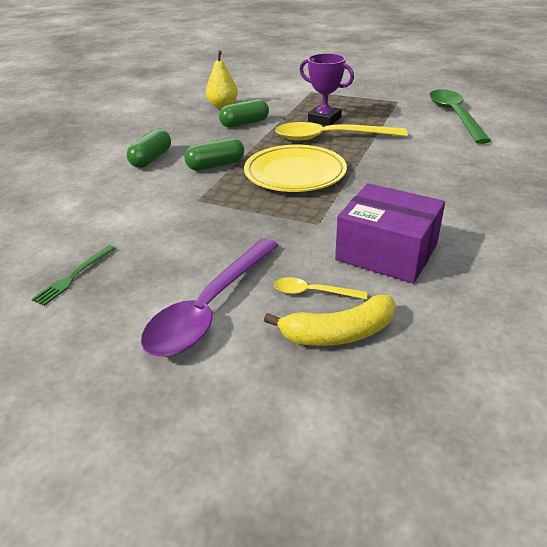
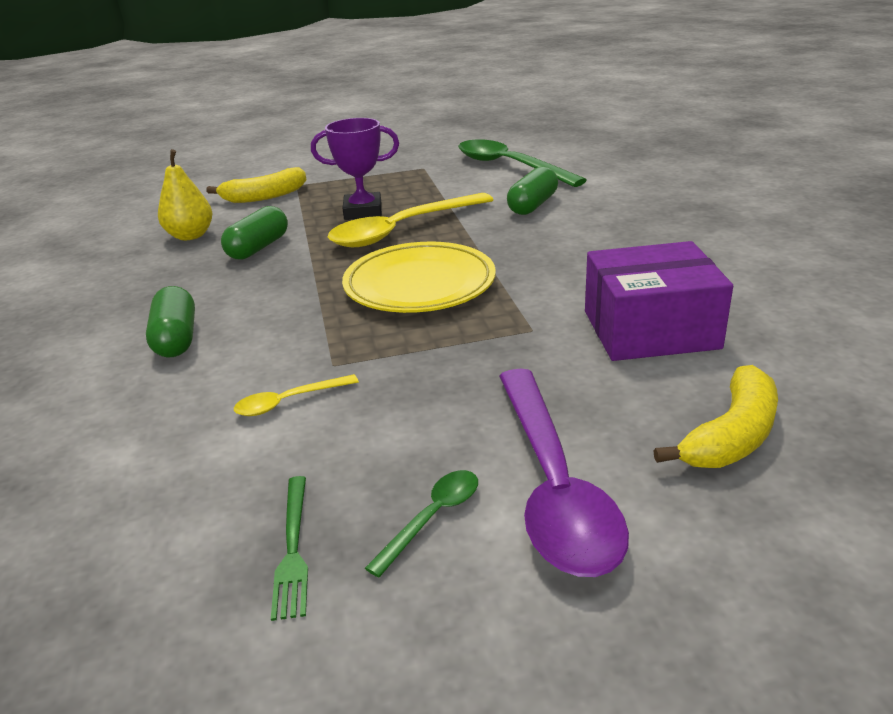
camera: 35 degrees left, 5 degrees down
(140, 293) = (432, 518): none -> green spoon
(216, 165) = (294, 312): green capsule -> green capsule (533, 205)
(285, 94) = (264, 196): none -> yellow banana
(313, 292) = (641, 407): yellow spoon -> yellow spoon (288, 402)

